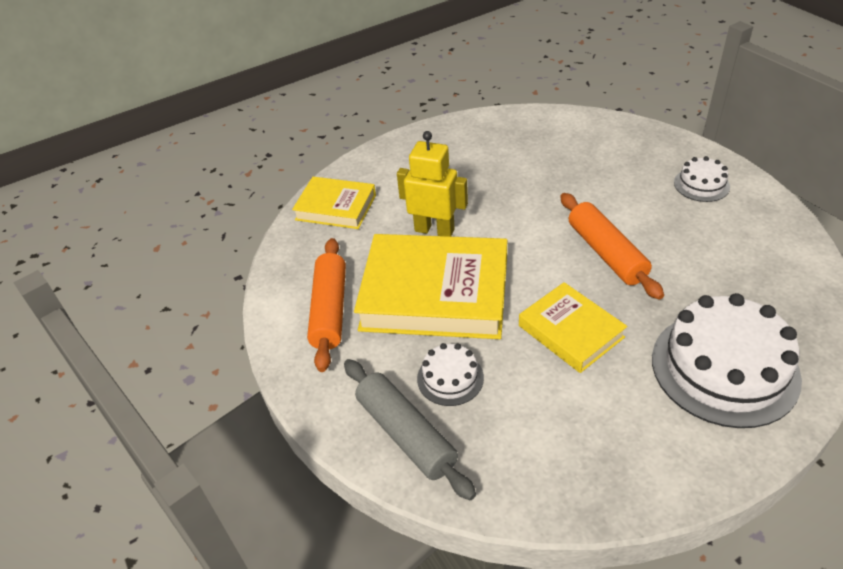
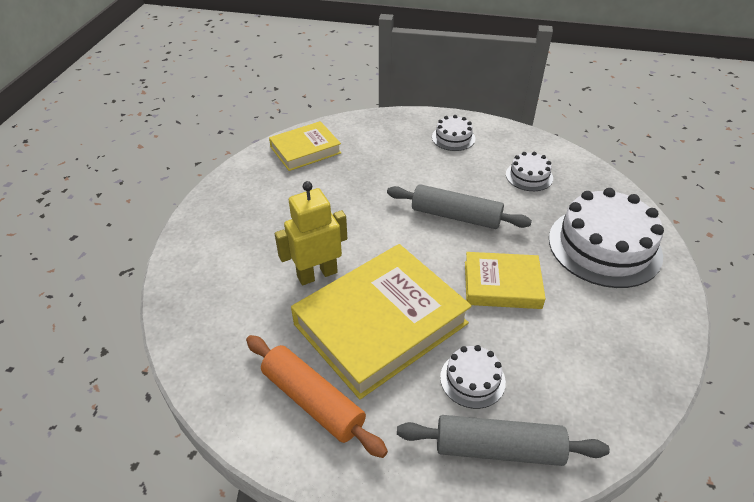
camera: 50 degrees left, 0 degrees up
(336, 207) = (203, 309): yellow book -> yellow book (305, 150)
(606, 253) = (456, 216): orange rolling pin -> grey rolling pin
(735, 260) = (529, 176): none -> white cake

